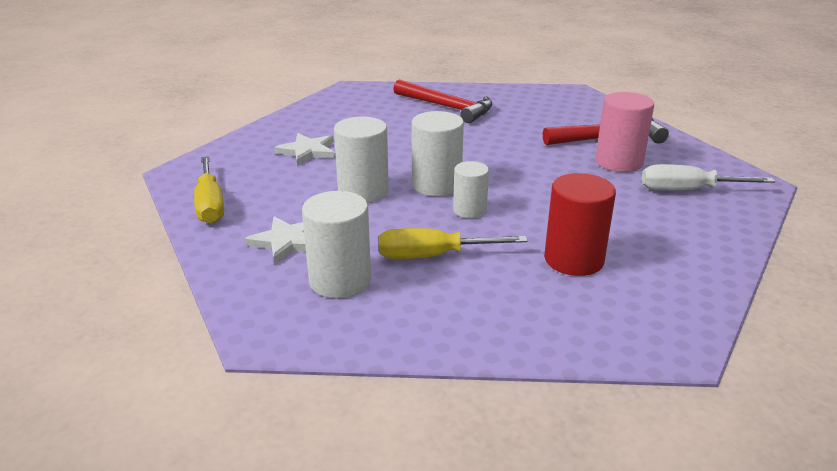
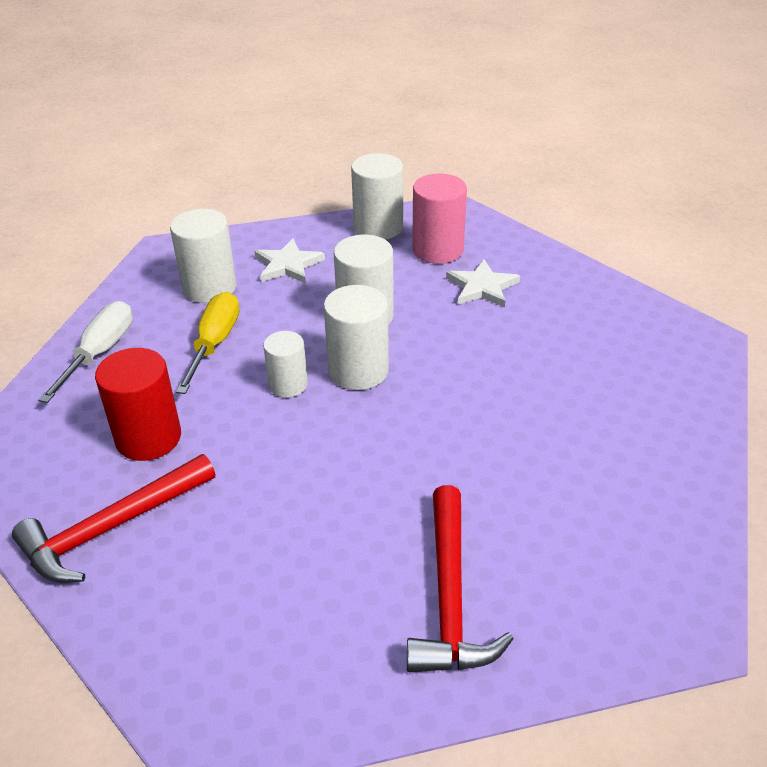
camera: 105 degrees right, 10 degrees up
(210, 204) = (378, 227): yellow screwdriver -> white cylinder
(446, 107) = (615, 426): red hammer -> red hammer (111, 528)
(619, 162) = (356, 573): pink cylinder -> pink cylinder (437, 250)
(688, 190) = (234, 621): white screwdriver -> white screwdriver (99, 353)

